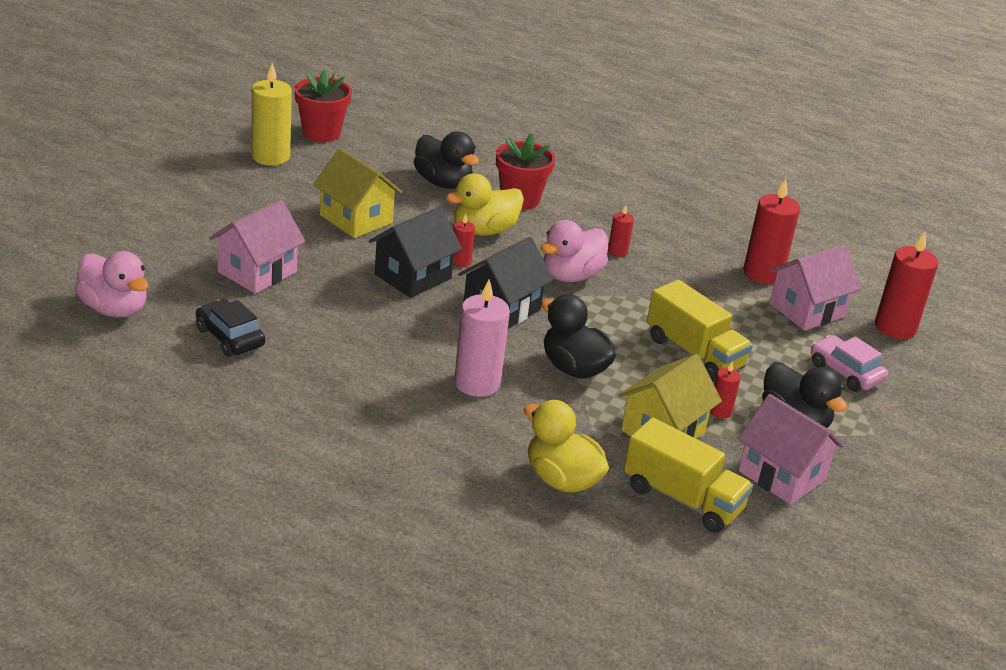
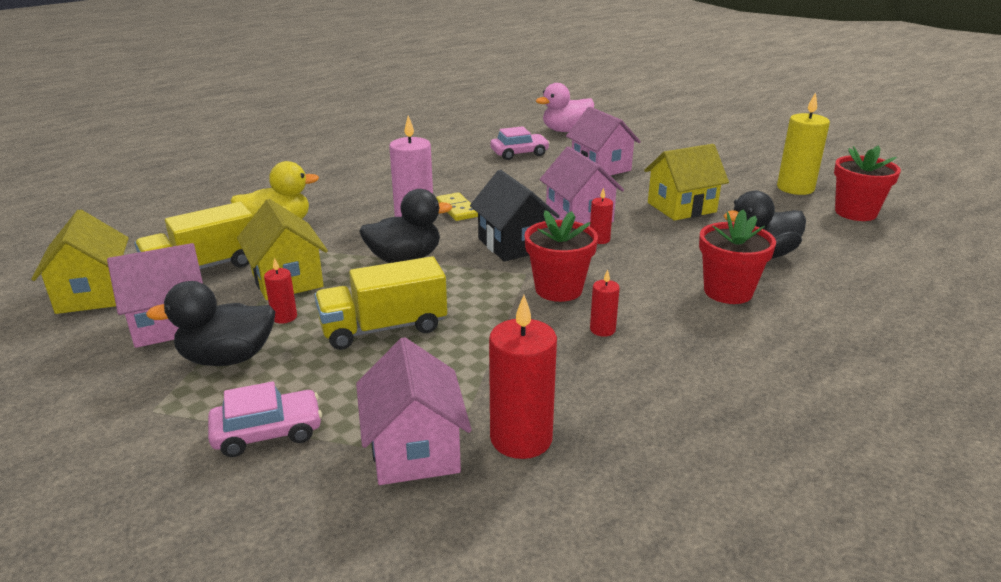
camera: 115 degrees right, 5 degrees down
(230, 337) = (519, 153): black car -> pink car
(413, 276) = (579, 216): black house -> pink house
(438, 357) = (457, 209): none -> yellow domino
(484, 230) = (657, 260): yellow duck -> none
(571, 276) = (558, 289): pink duck -> red flower pot
(781, 554) = (93, 294): none -> yellow house
(895, 327) = (320, 538): red candle -> none

